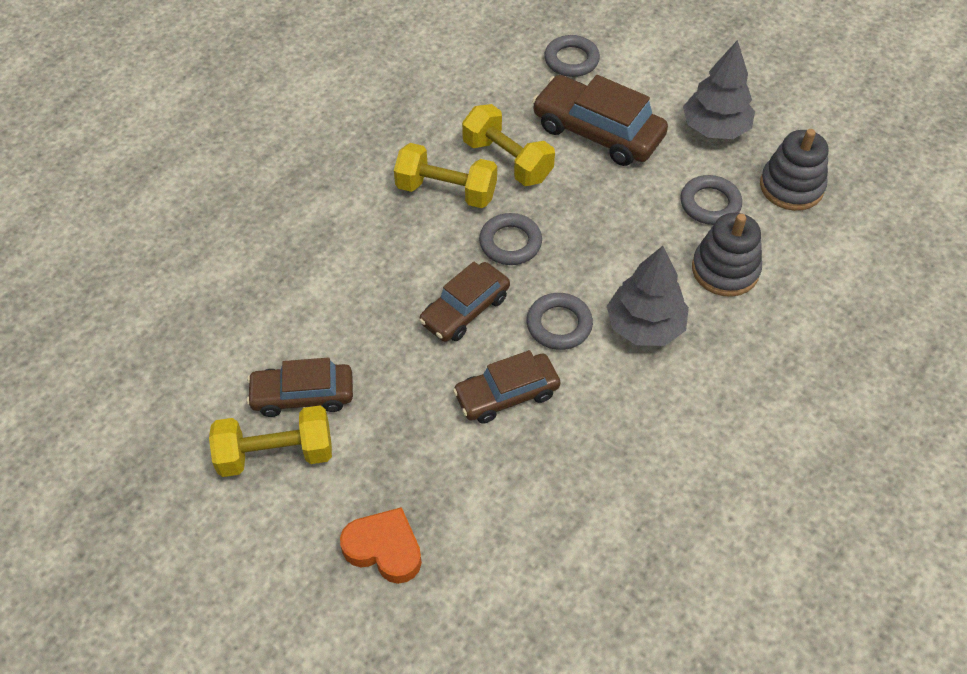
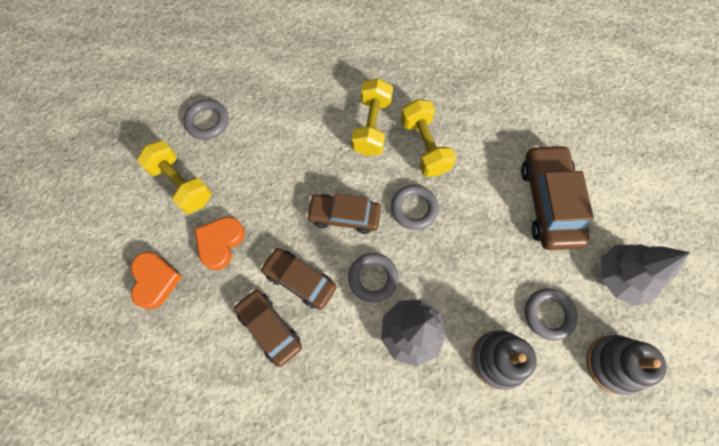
camera: 55 degrees right, 15 degrees up
(303, 395) = (227, 171): brown car -> brown car (270, 328)
(394, 451) = (220, 243): none -> orange heart
(507, 160) = (477, 164): yellow dumbbell -> yellow dumbbell (372, 126)
(571, 60) = (597, 147): grey ring -> grey ring (207, 122)

